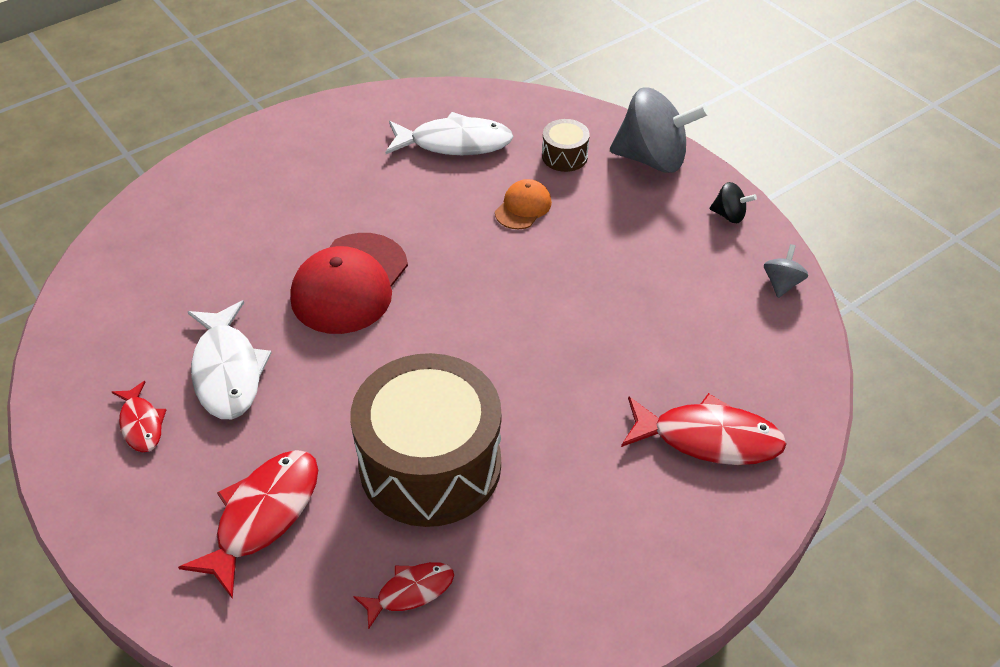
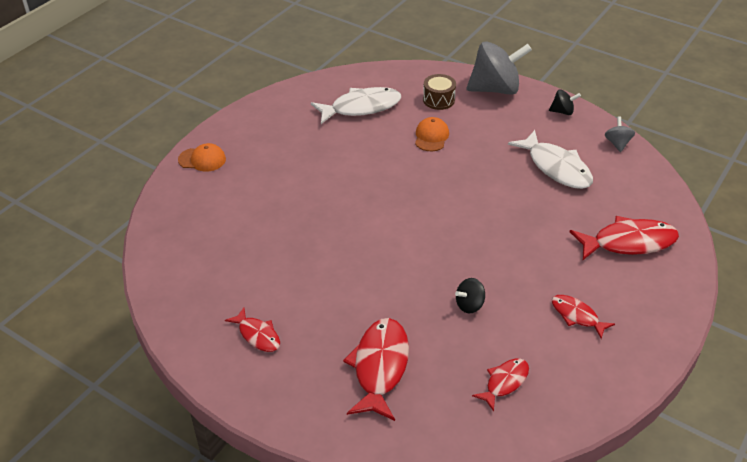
camera: 20 degrees left, 5 degrees down
(215, 166) = (202, 159): none -> orange cap
(227, 371) = (297, 286): white fish -> white fish (556, 167)
(349, 283) = (346, 210): red cap -> none
(430, 465) = (469, 305): brown drum -> black spinning top
(567, 526) = (577, 316): none -> red fish

